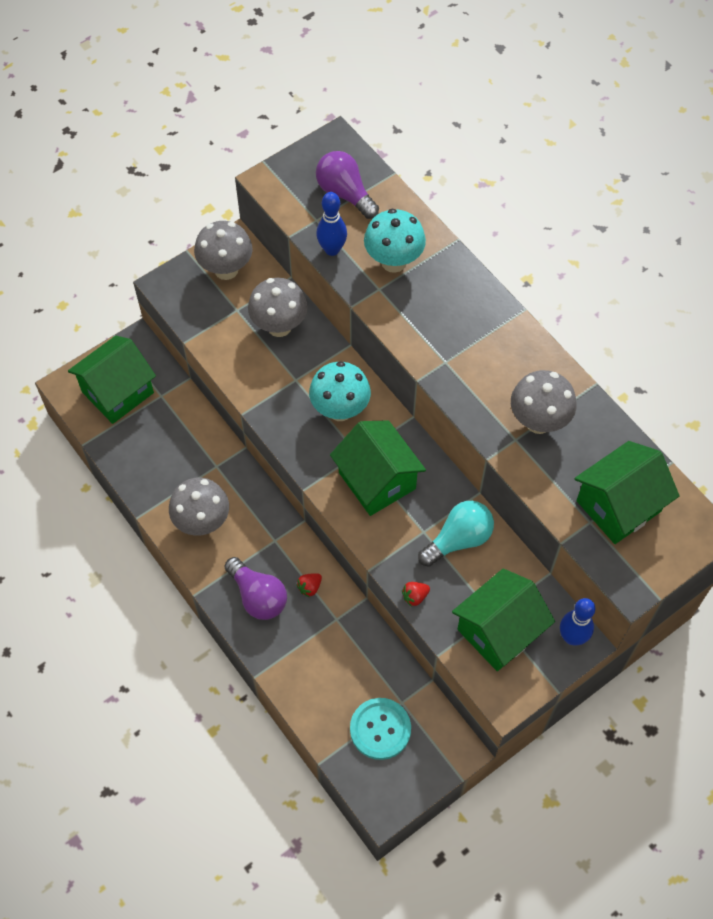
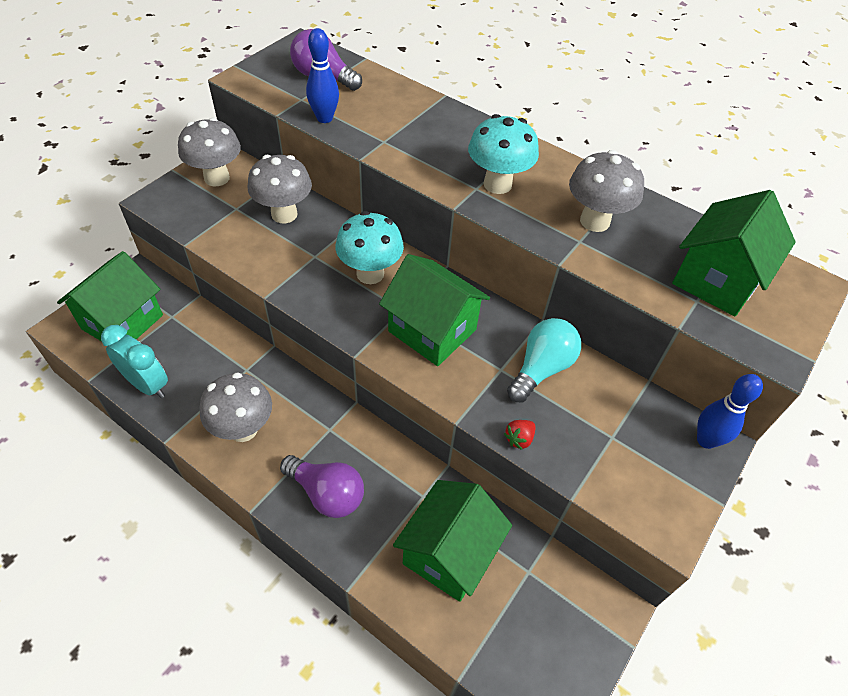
camera: 20 degrees left, 10 degrees down
(130, 461) = (147, 384): none -> turquoise clock
(309, 587) = (383, 469): red strawberry -> none
(380, 729) = (516, 612): turquoise button -> none
(393, 261) = (390, 119): turquoise mushroom -> turquoise mushroom (497, 184)
(499, 631) = (627, 453): green house -> green house (449, 553)

